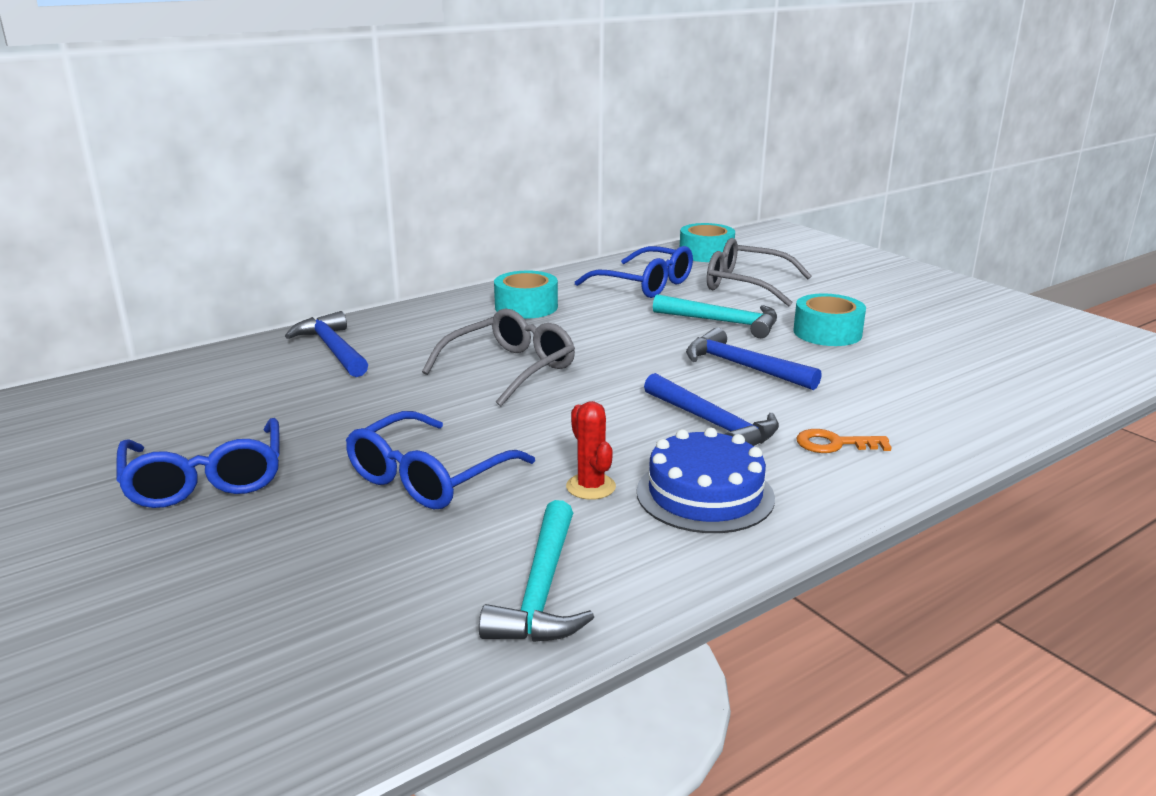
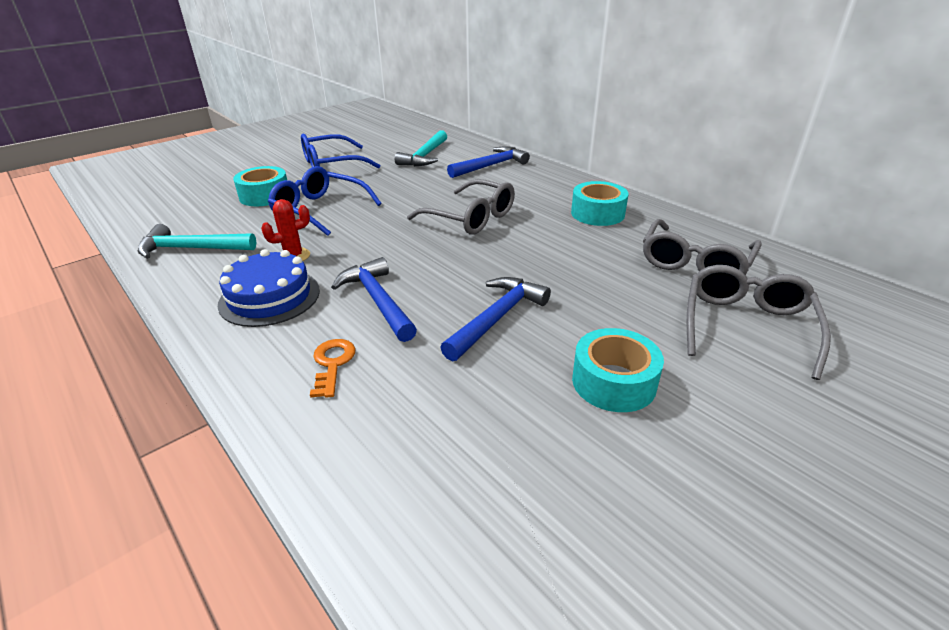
camera: 85 degrees right, 10 degrees up
(645, 285) = (695, 263): blue glasses -> grey glasses
(706, 253) = (846, 299): turquoise tape -> turquoise tape (264, 196)
(713, 424) = (378, 301): blue hammer -> blue hammer turned 105 degrees clockwise
(722, 322) = (611, 308): turquoise hammer -> turquoise hammer (425, 156)

